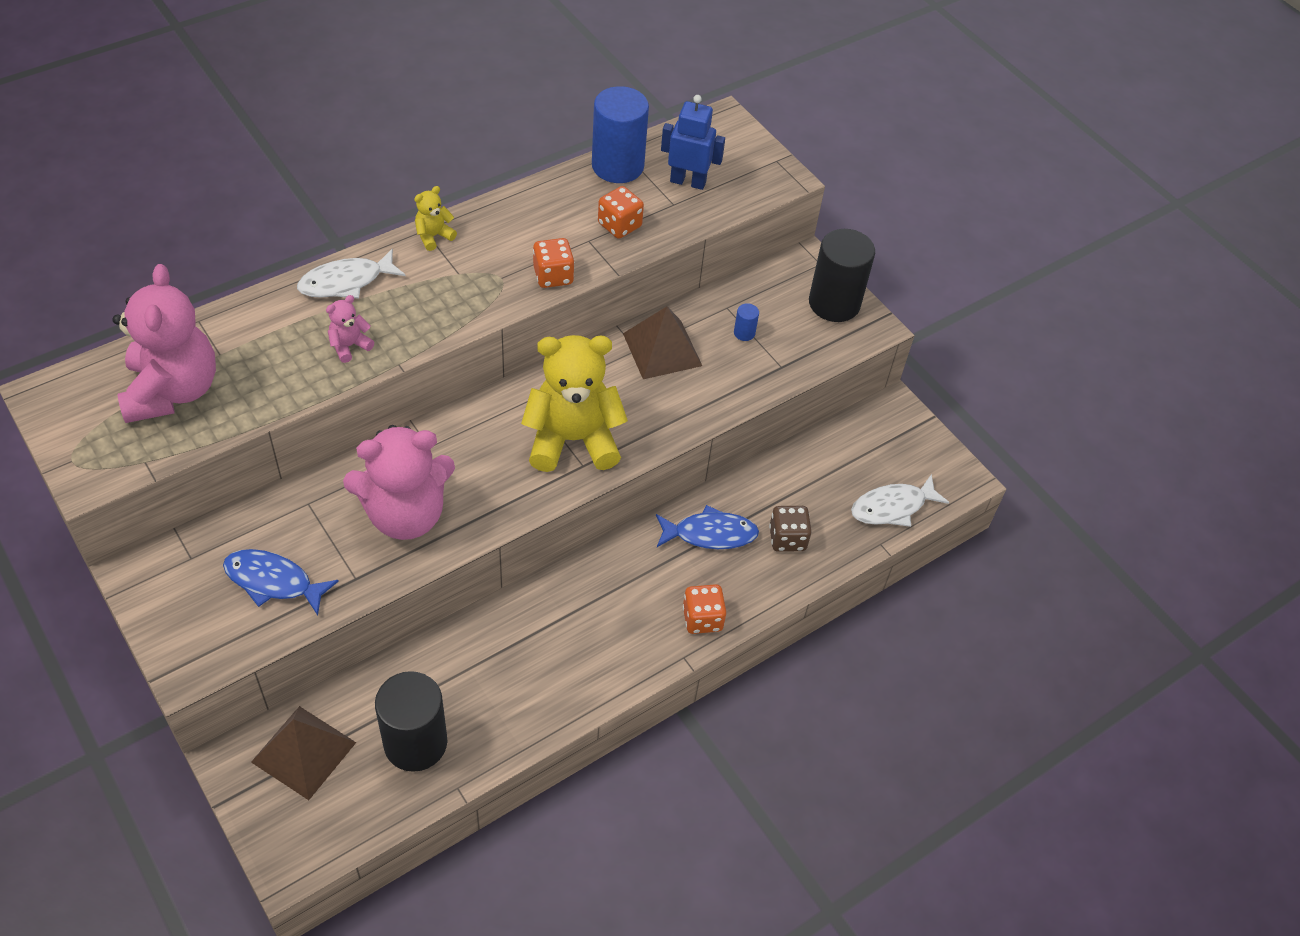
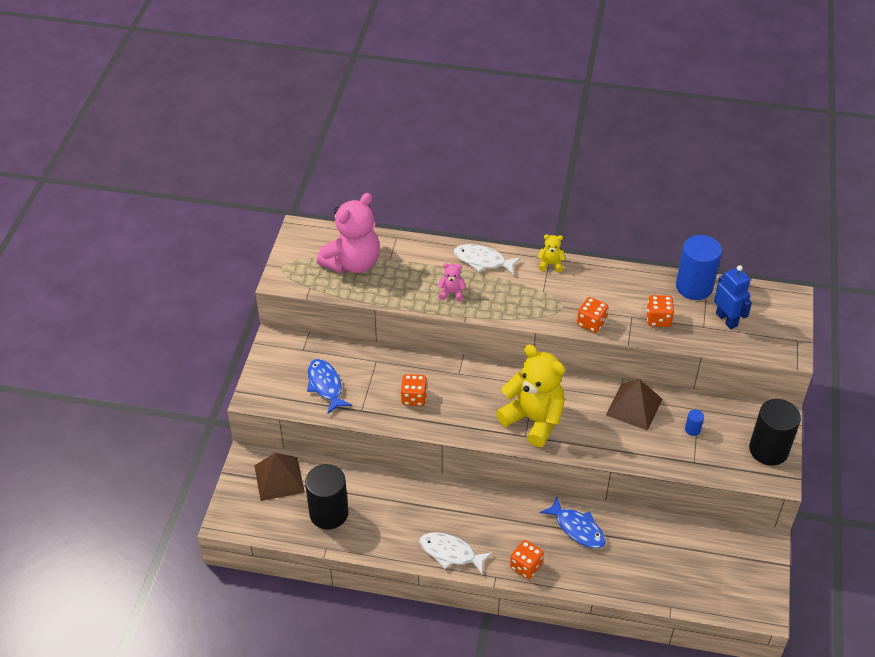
camera: 50 degrees right, 5 degrees down
(405, 514) = (414, 397): pink teddy bear -> orange dice
(787, 538) = (618, 563): brown dice -> none
(892, 507) = (701, 593): white fish -> white fish (450, 553)

